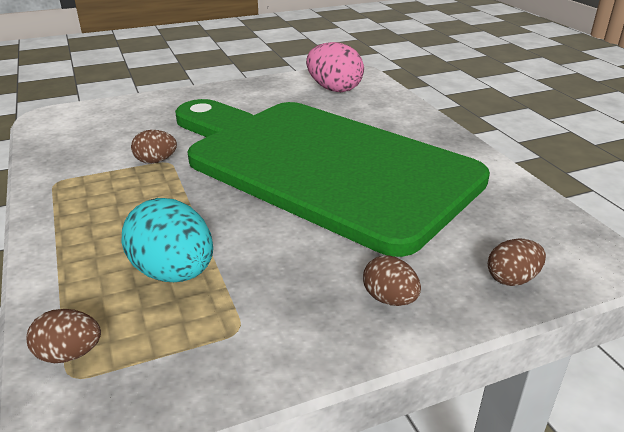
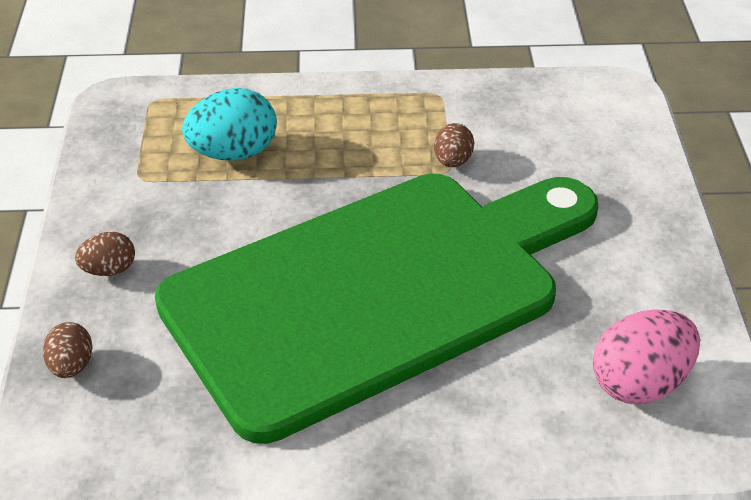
camera: 110 degrees right, 10 degrees up
(69, 354) = (174, 99): brown egg -> none

